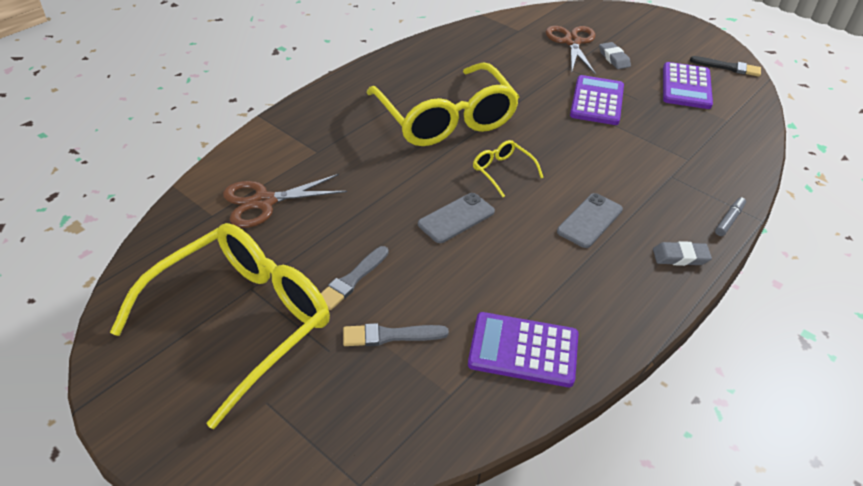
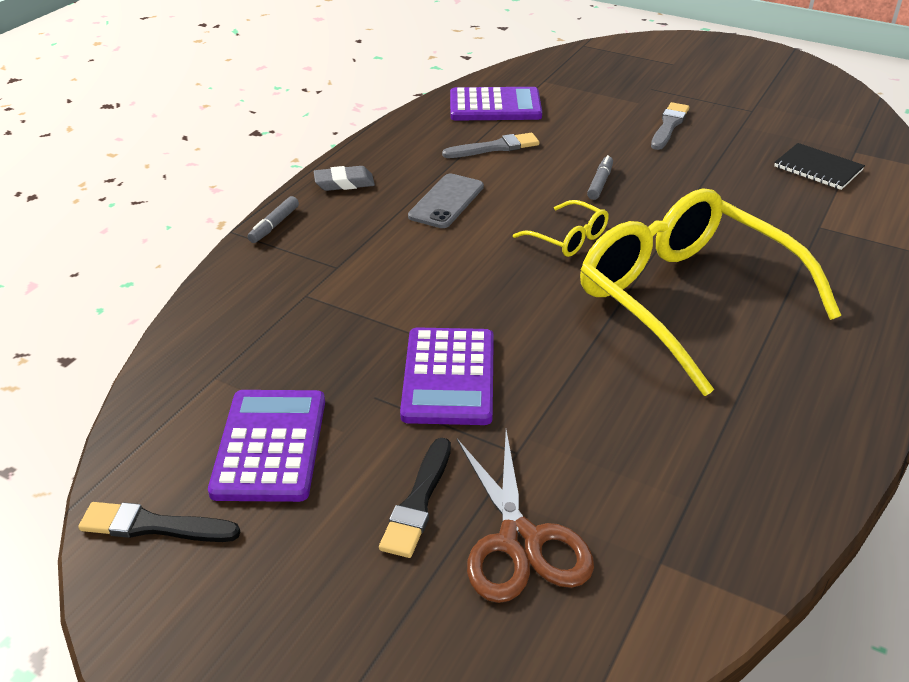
camera: 170 degrees right, 5 degrees down
(241, 321) = (736, 93): yellow glasses -> none
(264, 202) = (818, 168): brown scissors -> black notebook
(390, 336) = (609, 100): grey brush -> grey brush (495, 147)
(456, 218) = (600, 183): grey phone -> grey marker
(614, 58) = (418, 502): grey eraser -> black brush

